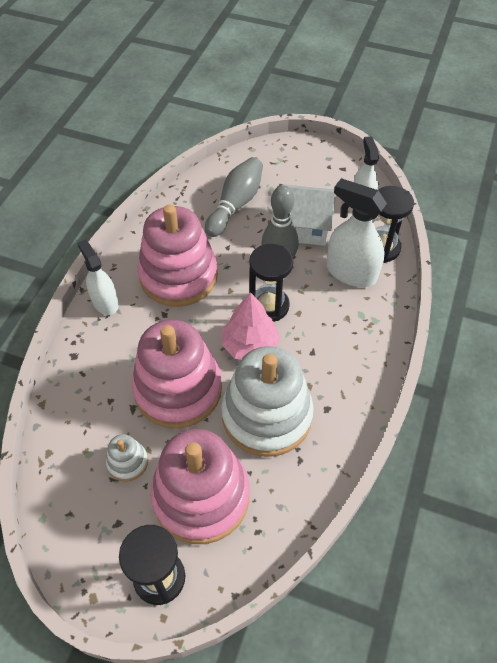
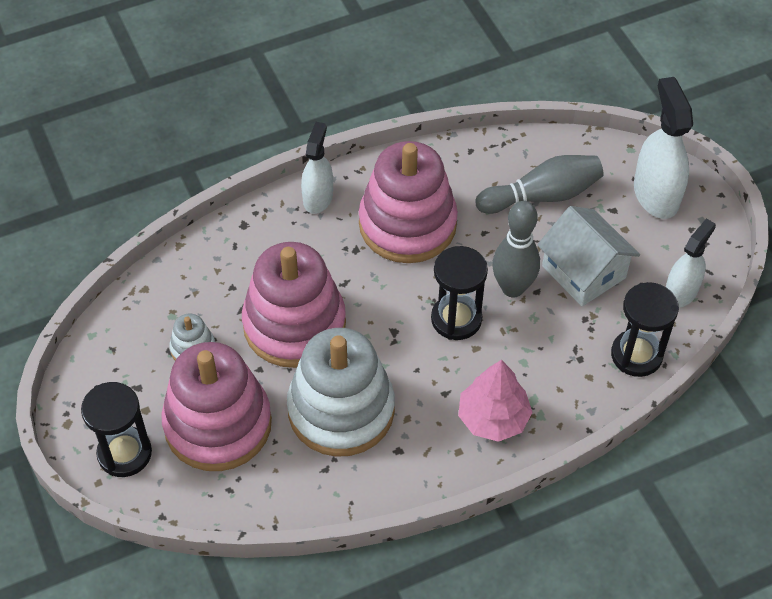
camera: 45 degrees right, 0 degrees up
(250, 345) = (397, 339): pink tree -> pink tree (493, 418)
(351, 272) = (574, 353): white spray bottle -> white spray bottle (656, 194)

